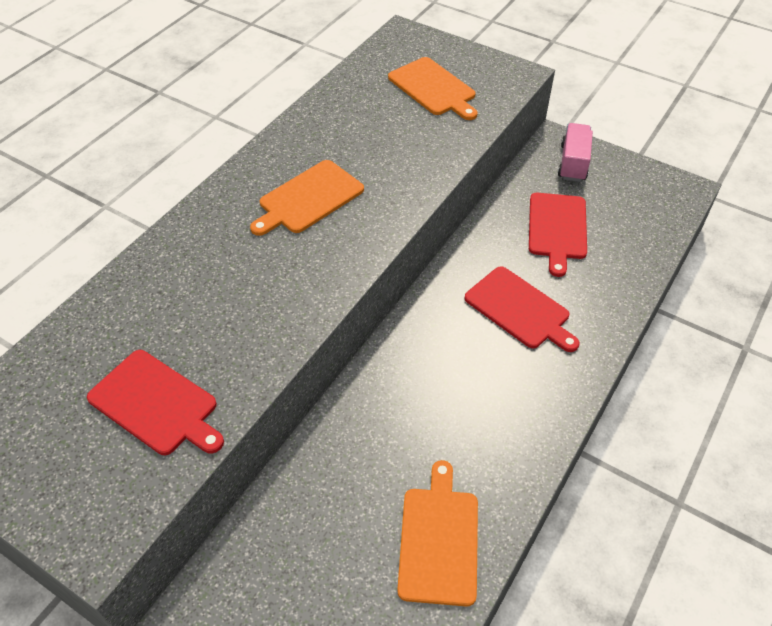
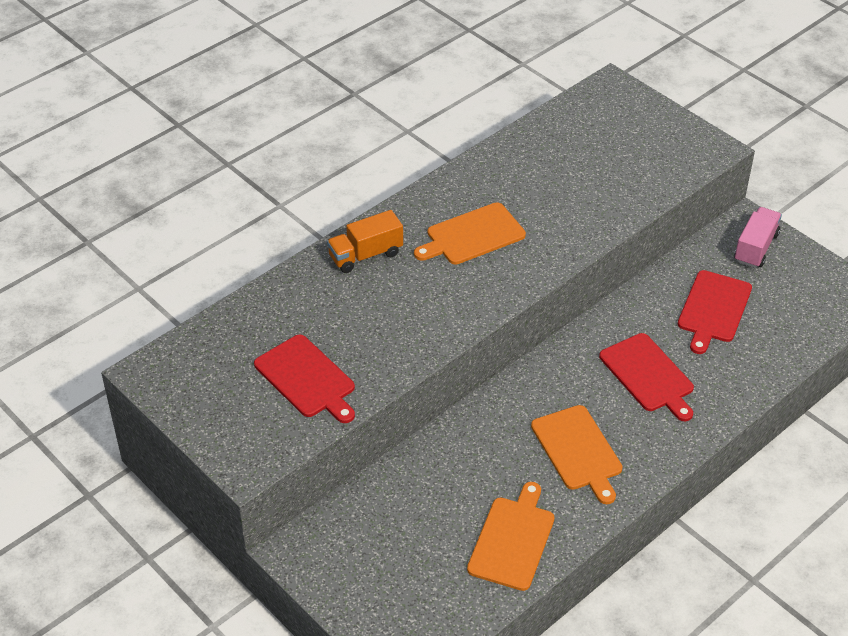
camera: 15 degrees right, 5 degrees down
(197, 241) = (365, 255): none -> orange truck
(433, 88) = (623, 149): orange cutting board -> orange cutting board (578, 451)

